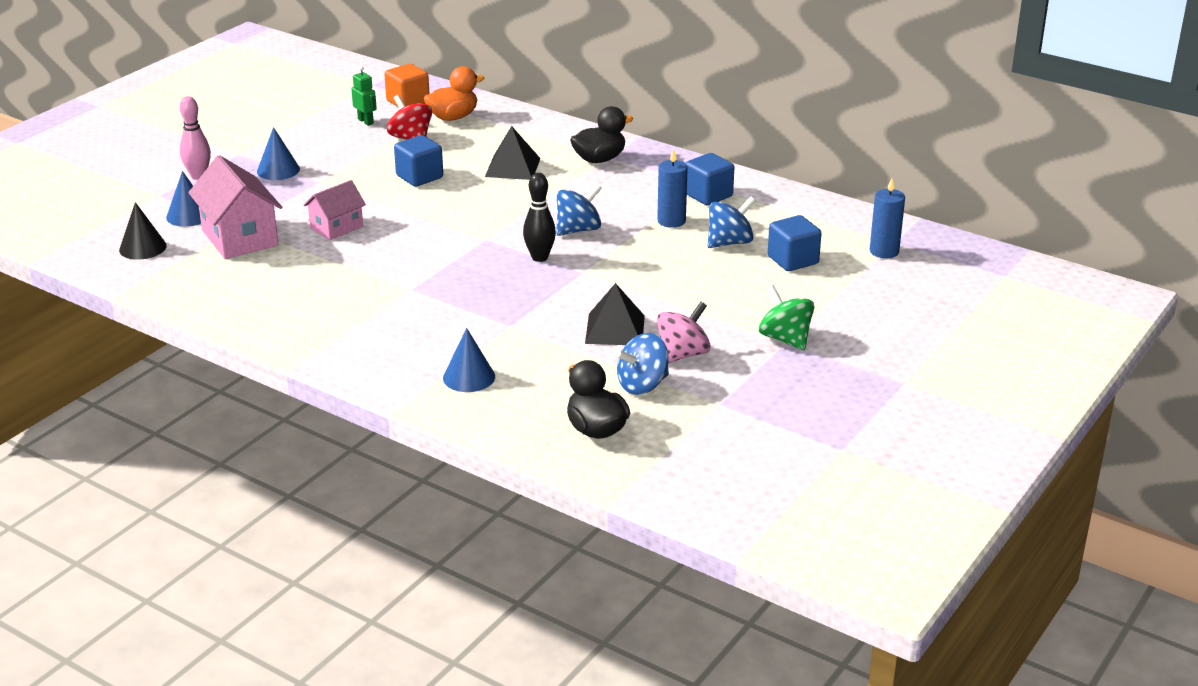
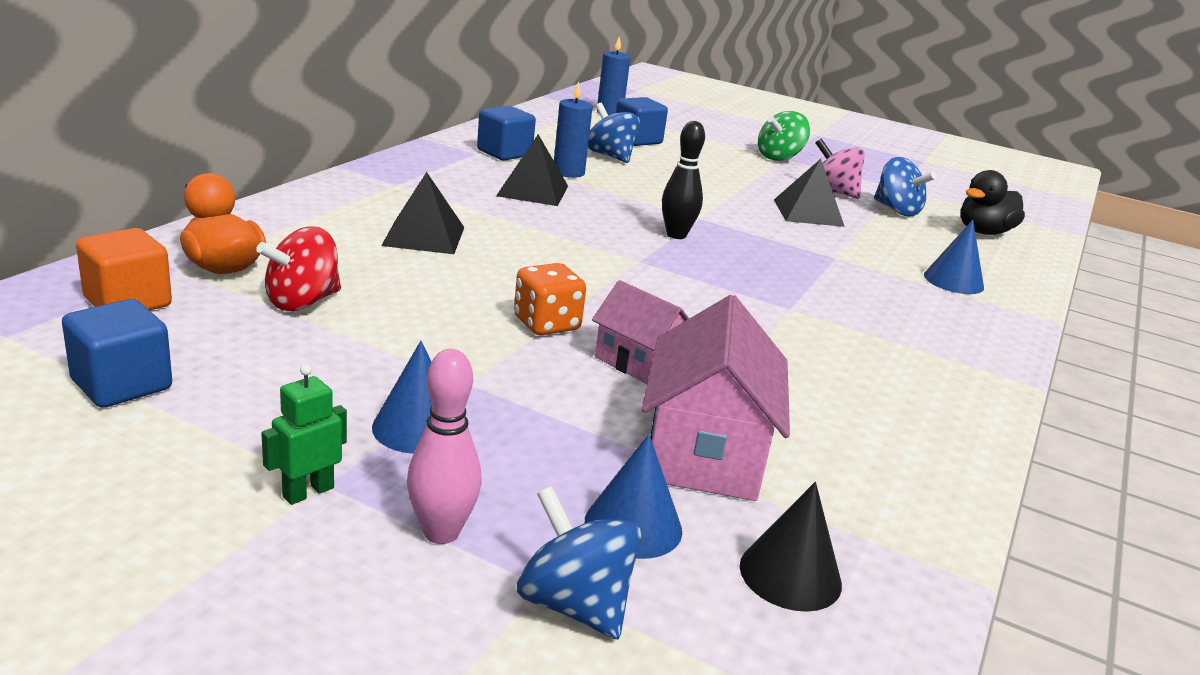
camera: 100 degrees left, 5 degrees down
(240, 238) = (704, 453): pink house -> pink house turned 45 degrees counterclockwise
(366, 121) = (204, 341): green robot -> green robot (308, 492)
(385, 203) = (546, 324): none -> orange dice
(419, 177) = (453, 297): blue cube -> blue cube (122, 384)
(578, 230) = (600, 213): blue spinning top -> blue spinning top (574, 605)
(599, 159) = (404, 189): black duck -> none
(617, 205) = (533, 191): none -> black pyramid

